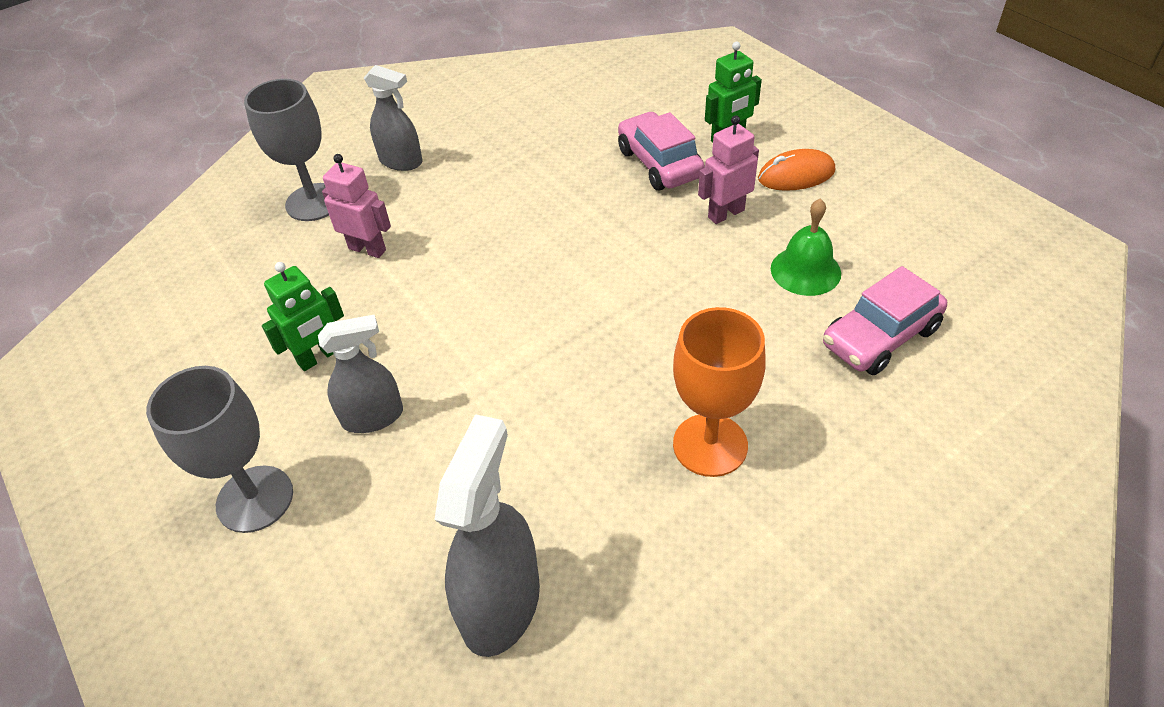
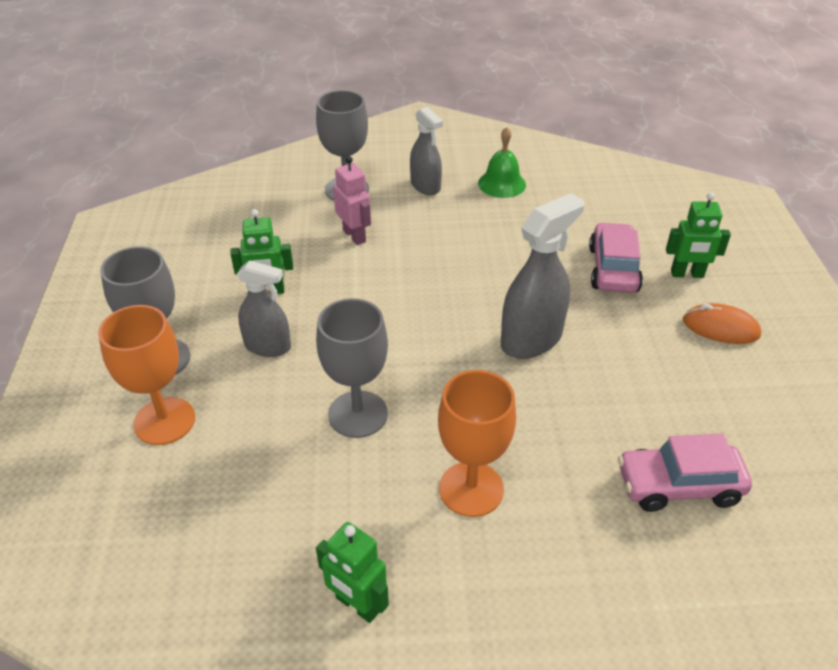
camera: 30 degrees right, 5 degrees down
(322, 566) = (164, 421): none -> orange goblet
(501, 604) = (244, 508): grey spray bottle -> grey spray bottle (531, 339)
(536, 435) = (358, 414): none -> grey goblet
(702, 625) = (357, 605): none -> green robot
(726, 213) = (633, 330): pink robot -> none
(805, 270) = (661, 404): green bell -> green bell (502, 184)

